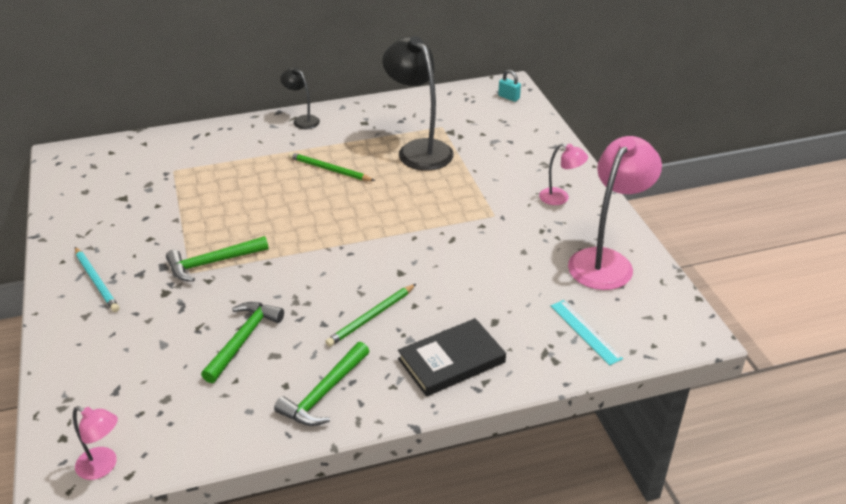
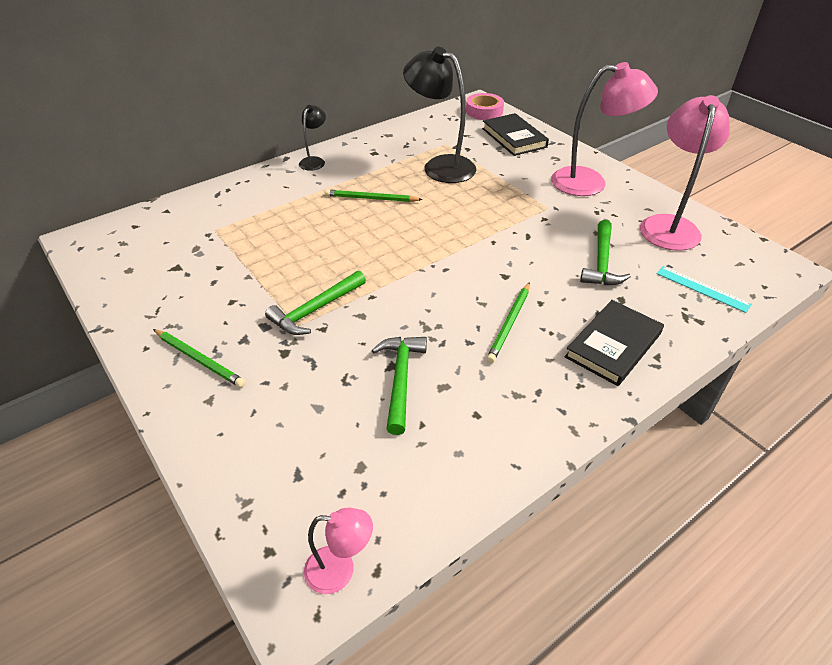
camera: 20 degrees left, 5 degrees up
(96, 281) = (199, 359): turquoise pencil -> green pencil
(302, 120) = (314, 161): black lamp -> black lamp turned 90 degrees clockwise
(324, 393) = (521, 411): green hammer -> green hammer (602, 262)
(509, 97) = (484, 111): turquoise padlock -> pink tape
(517, 133) = (514, 138): none -> black book
(560, 198) = (590, 182): pink lamp -> pink lamp, size x1.99

